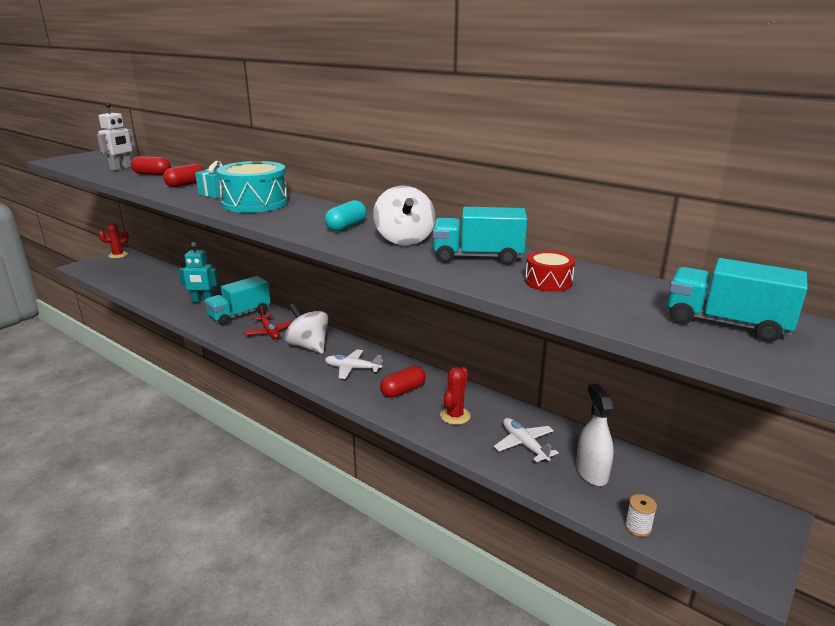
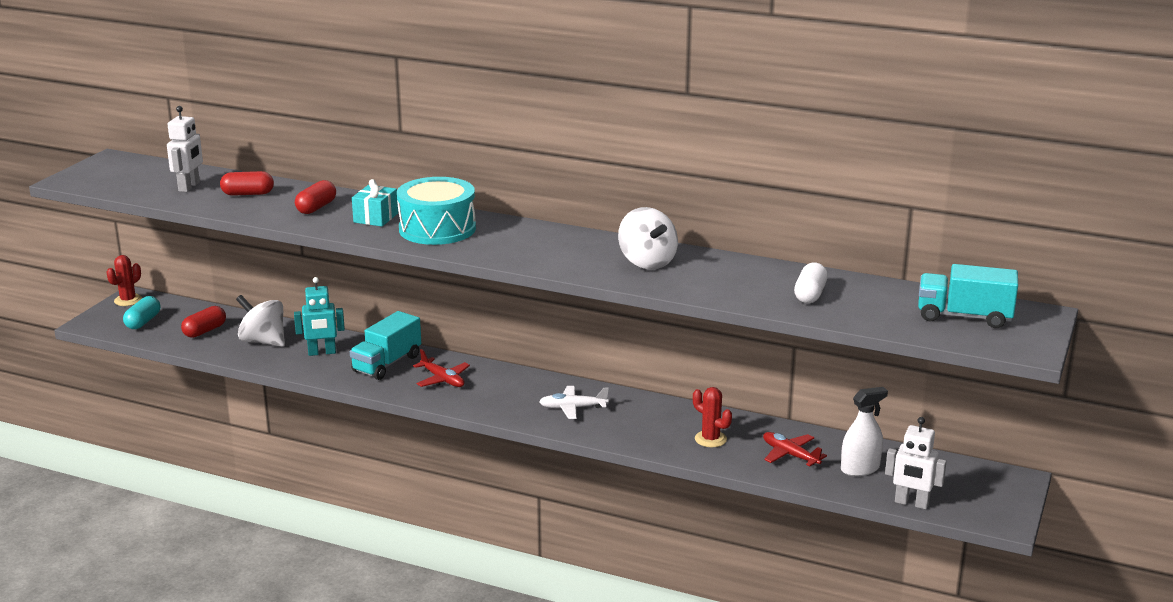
camera: 15 degrees left, 0 degrees up
(308, 346) = (503, 390): white spinning top -> white spinning top (263, 341)
(346, 226) = (573, 252): turquoise capsule -> turquoise capsule (143, 322)
(403, 391) = (643, 423): red capsule -> red capsule (205, 331)
(455, 416) = (710, 439): red cactus -> red cactus turned 60 degrees counterclockwise
(478, 257) = (732, 275): turquoise truck -> none
(524, 444) = (790, 455): white plane -> red plane
(548, 282) = (810, 294): red drum -> white capsule
(591, 472) = (860, 468): white spray bottle -> white spray bottle turned 90 degrees clockwise
(638, 527) = (911, 503): white spool -> white robot

